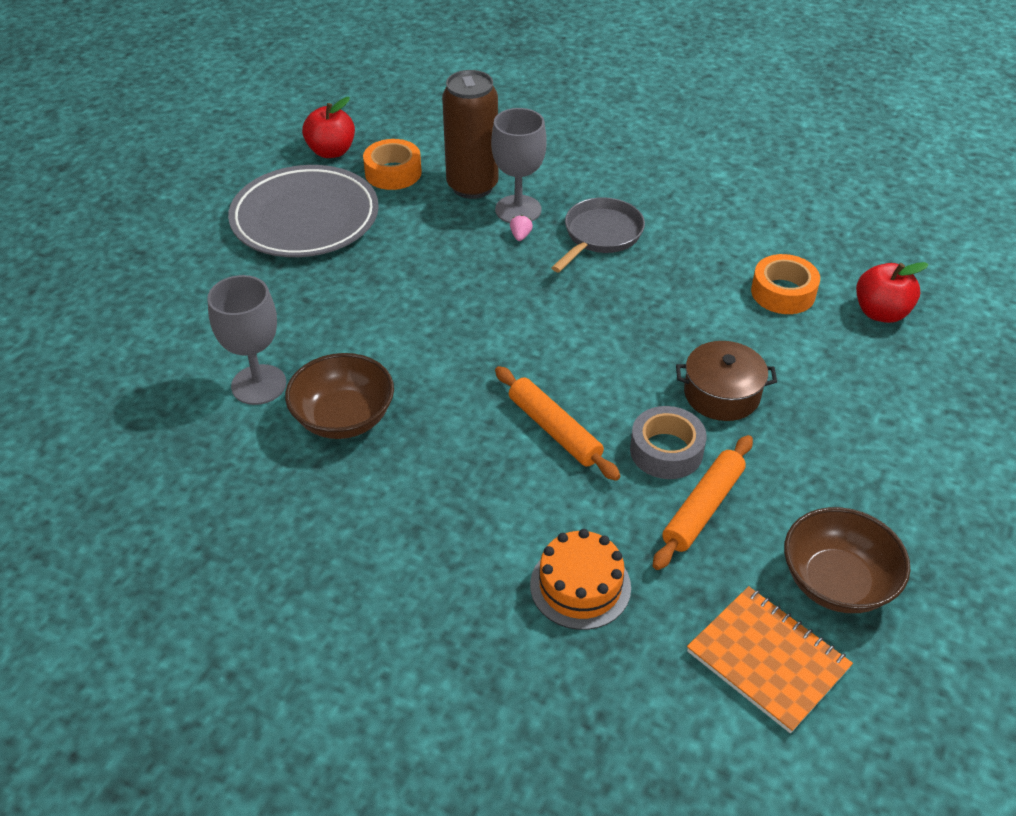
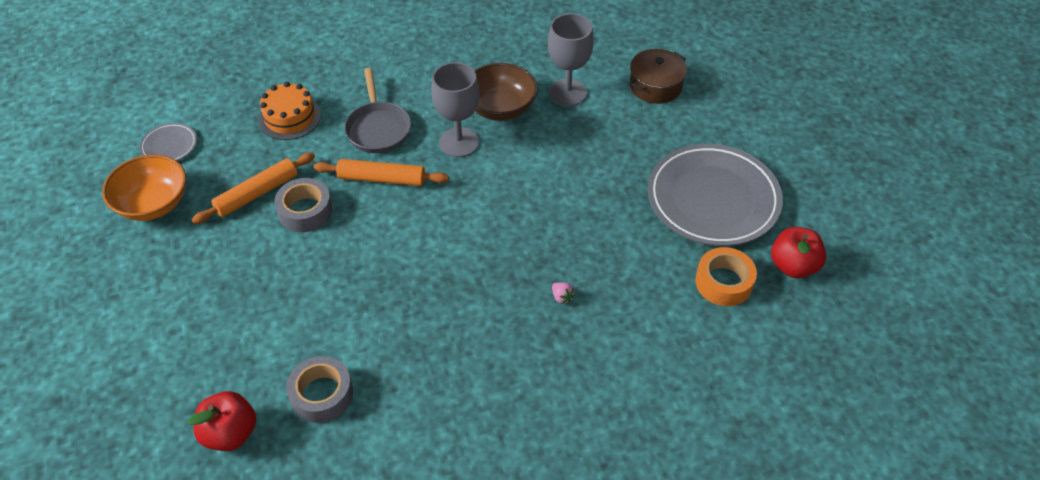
camera: 135 degrees right, 5 degrees up
(472, 186) = (654, 316): brown can -> none
(518, 210) = (594, 320): grey goblet -> grey goblet (459, 142)
(600, 236) = (508, 343): grey pan -> grey pan (378, 128)
(703, 508) = (257, 194): orange rolling pin -> orange rolling pin turned 60 degrees clockwise
(721, 394) = (301, 272): brown pot -> brown pot (655, 86)
(767, 660) = (169, 146): orange notebook -> grey plate
(783, 293) = (322, 394): orange tape -> grey tape
(837, 582) = (153, 204): brown bowl -> orange bowl

